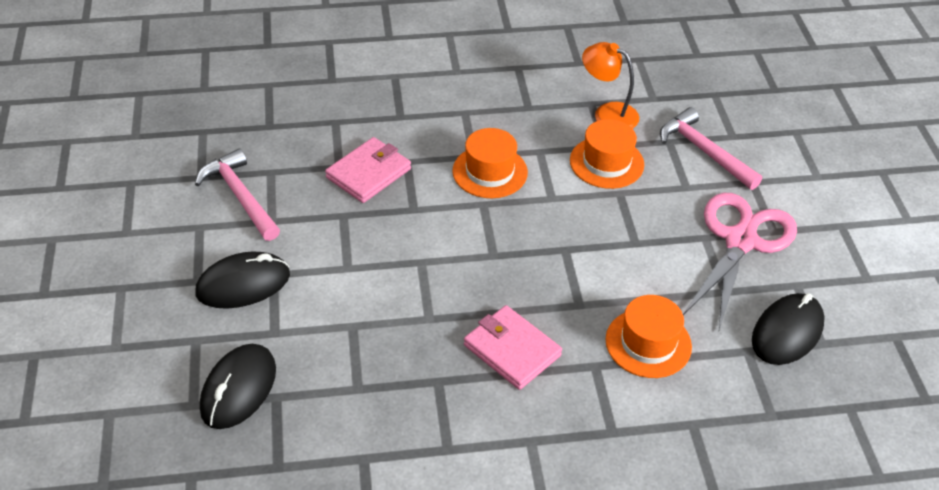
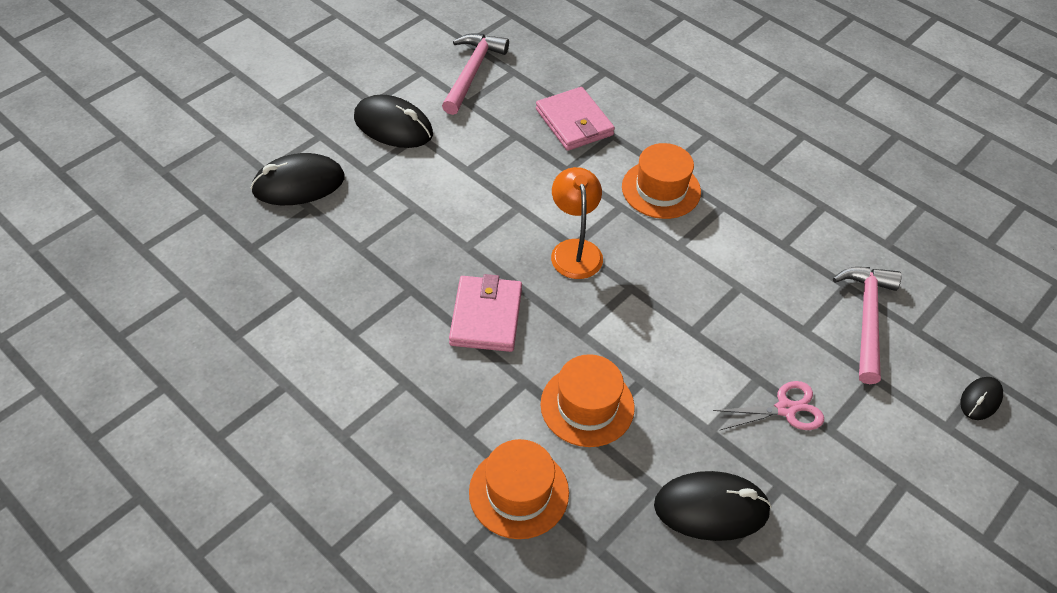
camera: 50 degrees right, 5 degrees up
(368, 173) = (574, 122): pink wallet -> pink wallet turned 60 degrees clockwise
(606, 162) = (765, 257): orange hat -> orange hat (519, 492)
(607, 113) = (825, 224): orange lamp -> orange lamp (575, 250)
(740, 241) = (786, 409): pink scissors -> pink scissors, size x0.51
(810, 147) = (980, 400): none -> black mouse

